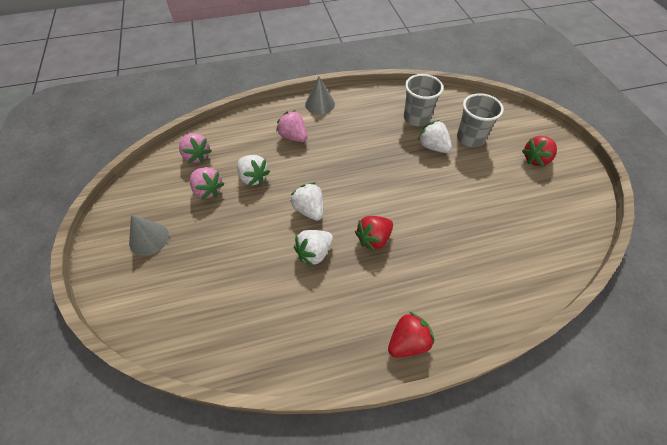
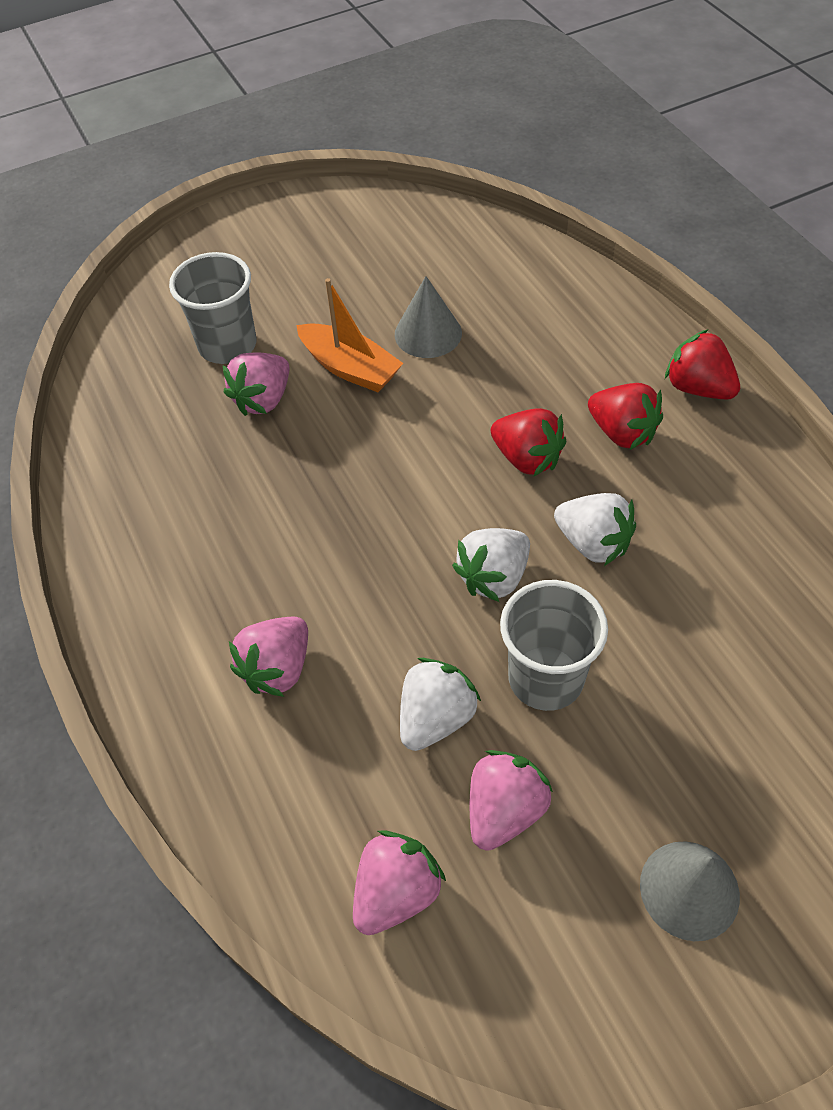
camera: 100 degrees left, 0 degrees up
(320, 104) = (142, 640): grey cone -> grey cone (428, 333)
(416, 118) = (176, 435): grey cup -> grey cup (545, 678)
(433, 147) = (263, 399): white strawberry -> pink strawberry
(449, 180) = (350, 368): none -> orange boat
(536, 159) = (269, 257): red strawberry -> red strawberry (622, 432)

